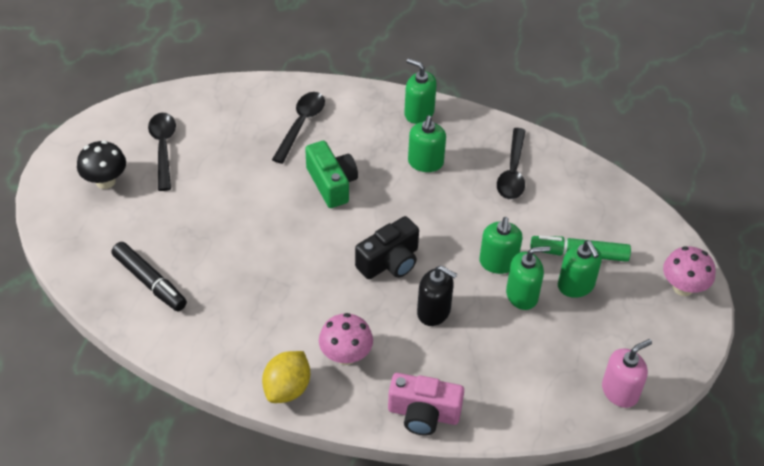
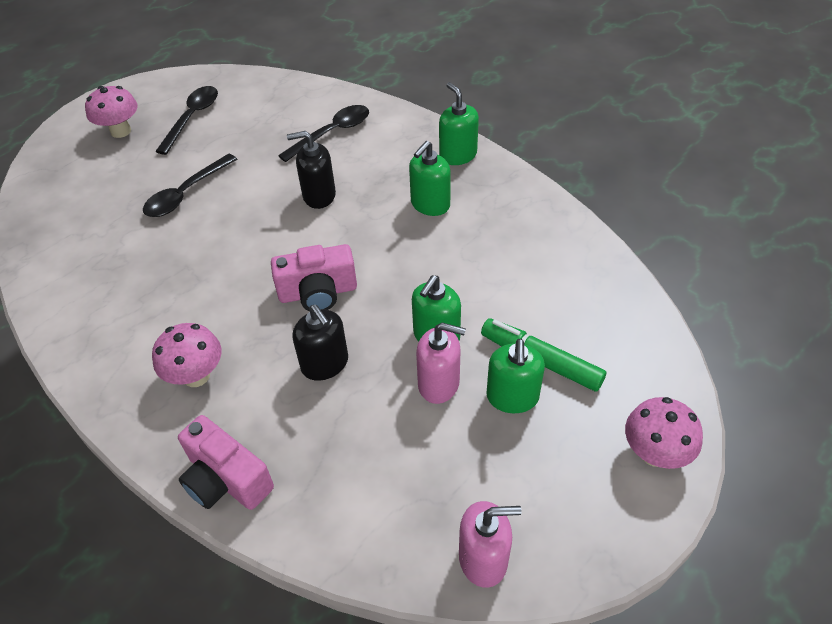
camera: 30 degrees right, 0 degrees up
(105, 181) = (120, 131): black mushroom -> pink mushroom
(150, 282) = (79, 231): black marker -> none
(287, 388) = (111, 387): yellow lemon -> none
(331, 184) = (319, 195): green camera -> black soap dispenser
(389, 262) = (318, 292): black camera -> pink camera
(512, 172) = (520, 243): black spoon -> black spoon (186, 193)
(522, 295) = (439, 383): green soap dispenser -> pink soap dispenser

